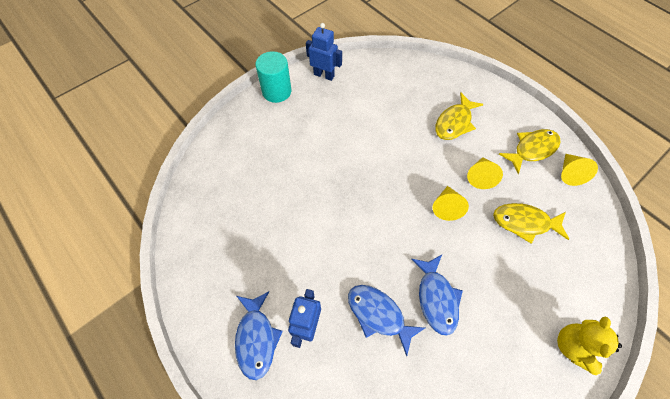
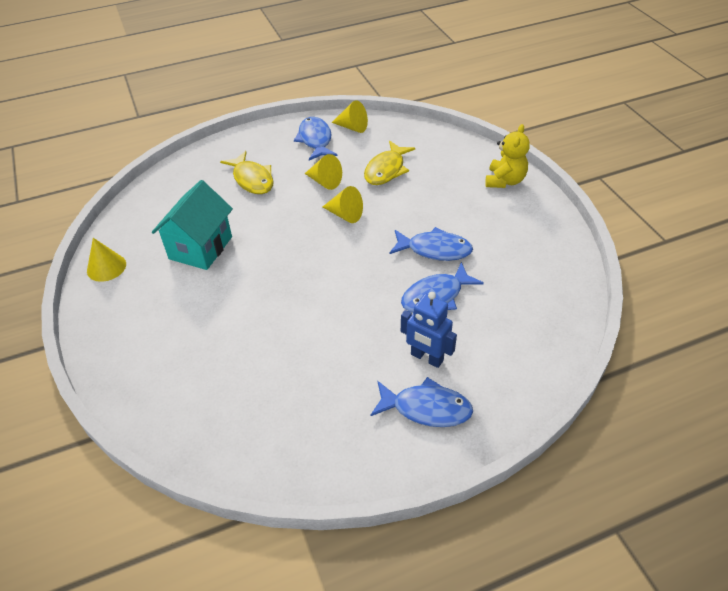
camera: 70 degrees left, 15 degrees down
(276, 91) = (95, 321): turquoise cylinder -> none
(324, 75) = (106, 267): blue robot -> yellow cone
(364, 120) = (200, 248): none -> turquoise house
(532, 149) = (315, 140): yellow fish -> blue fish
(573, 347) = (504, 181): yellow teddy bear -> yellow teddy bear turned 105 degrees counterclockwise

